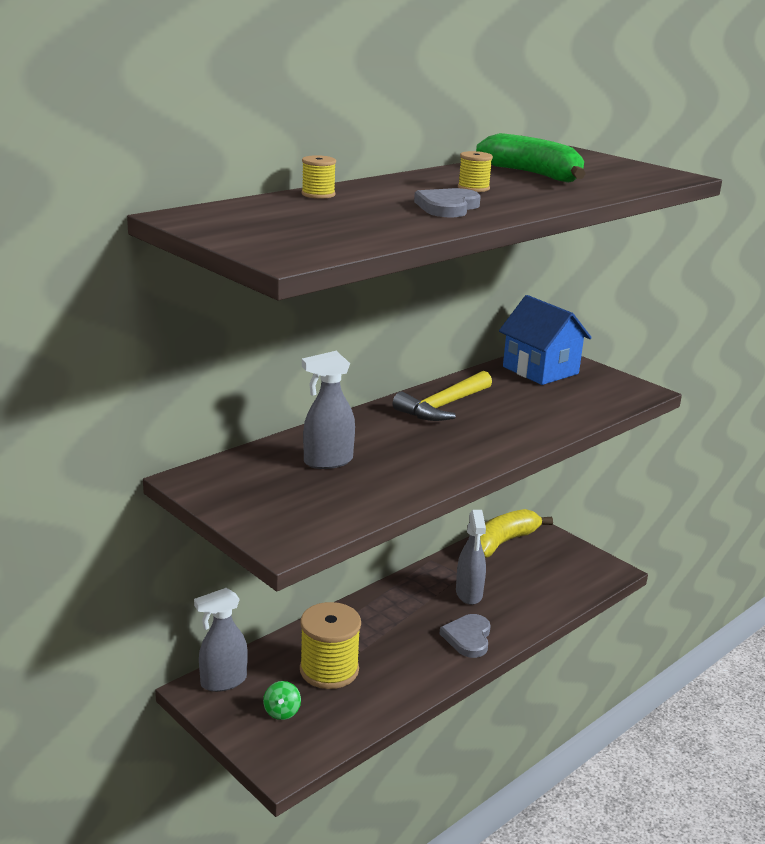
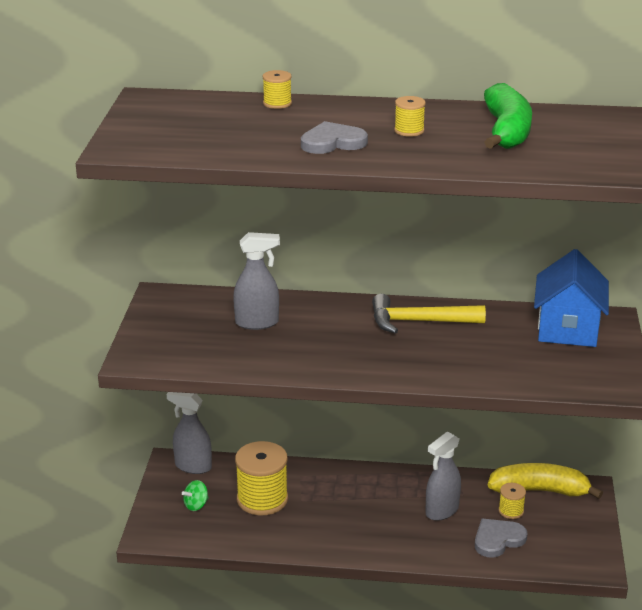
camera: 50 degrees right, 5 degrees up
(327, 461) = (257, 323): grey spray bottle -> grey spray bottle turned 150 degrees clockwise
(468, 638) = (387, 538): grey heart -> grey heart (498, 539)
(509, 566) = (511, 511): none -> yellow spool

